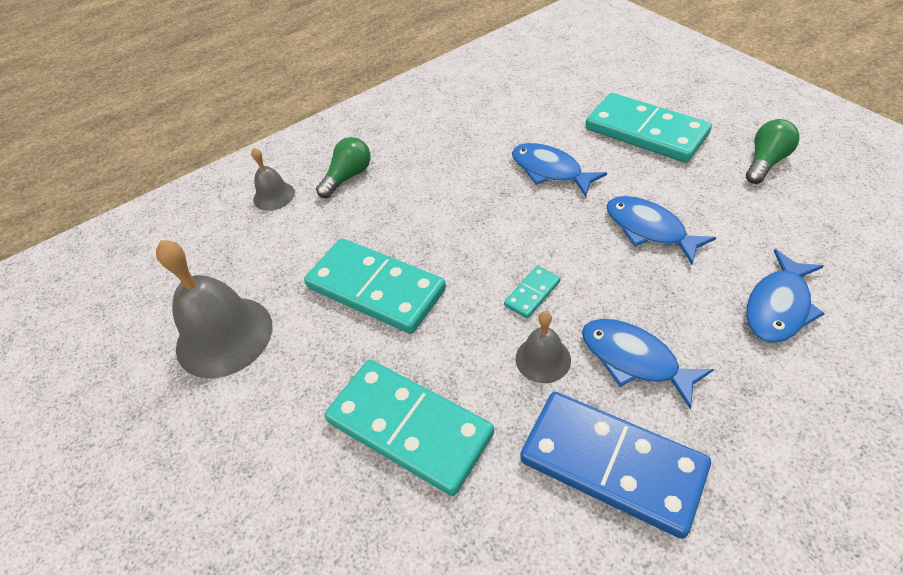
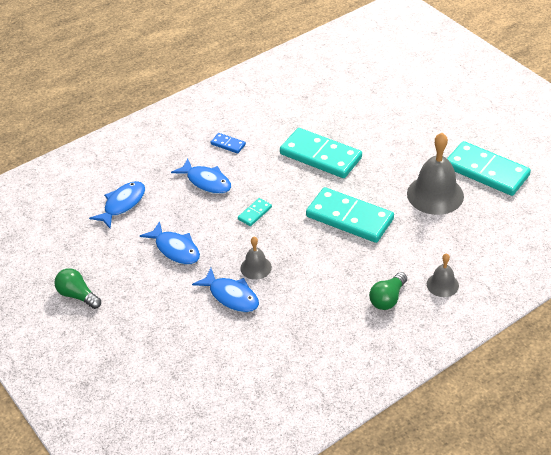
camera: 175 degrees right, 5 degrees down
(543, 359) = (253, 182): grey bell -> grey bell (256, 267)
(612, 464) = (228, 144): blue domino -> blue domino, size x0.43
(645, 132) = (150, 328): turquoise domino -> turquoise domino (486, 171)
(765, 162) = (77, 295): green light bulb -> green light bulb turned 90 degrees clockwise

